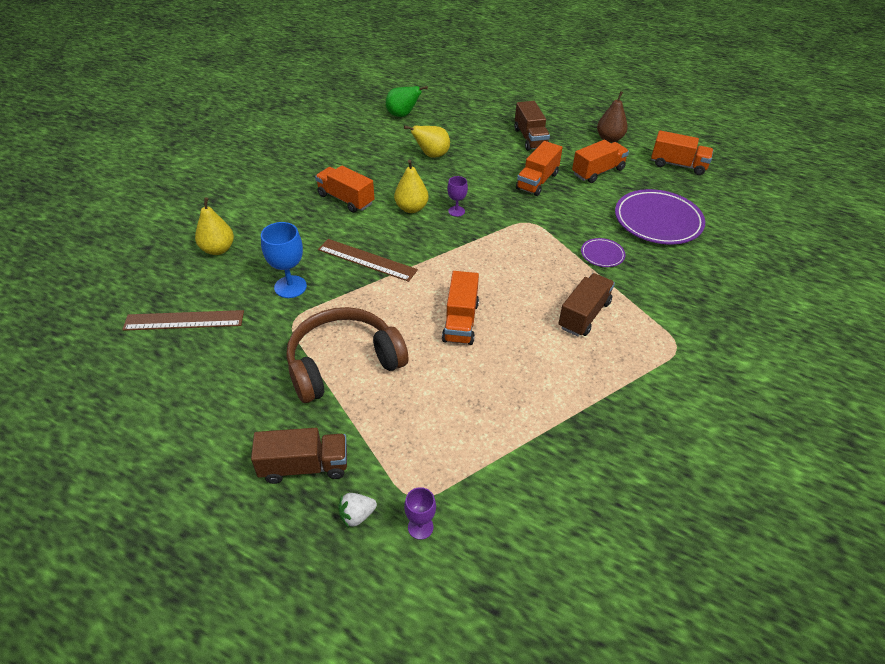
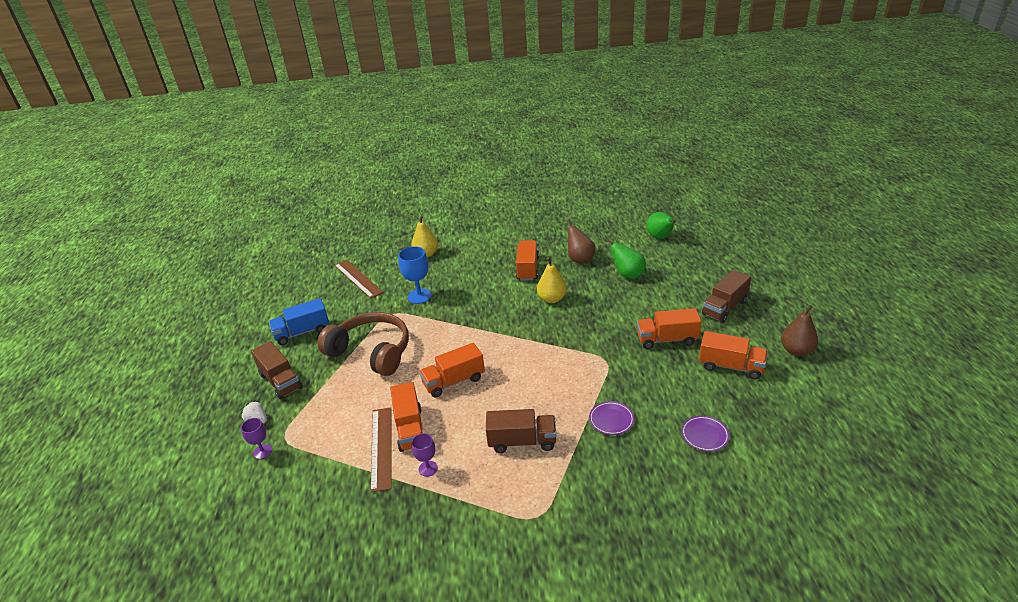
camera: 60 degrees right, 10 degrees down
(228, 411) = (302, 332): none -> blue truck
(367, 260) = (475, 310): brown ruler -> brown ruler (381, 447)
(374, 166) = (580, 259): none -> brown pear
(431, 155) = (628, 275): yellow pear -> green pear
(456, 211) = (574, 319): purple goblet -> purple goblet (428, 468)
(657, 221) = (704, 435): purple plate -> purple plate, size x0.47
(678, 165) = (821, 413): orange truck -> orange truck (410, 429)

